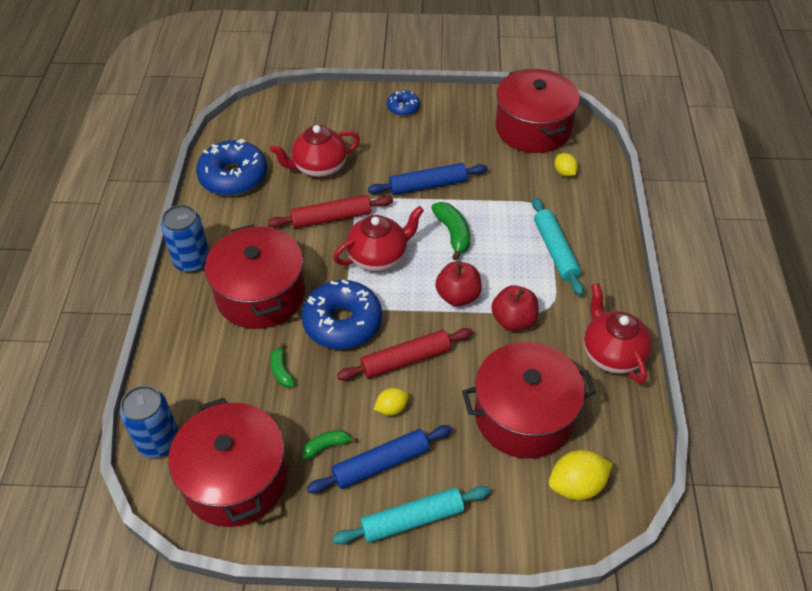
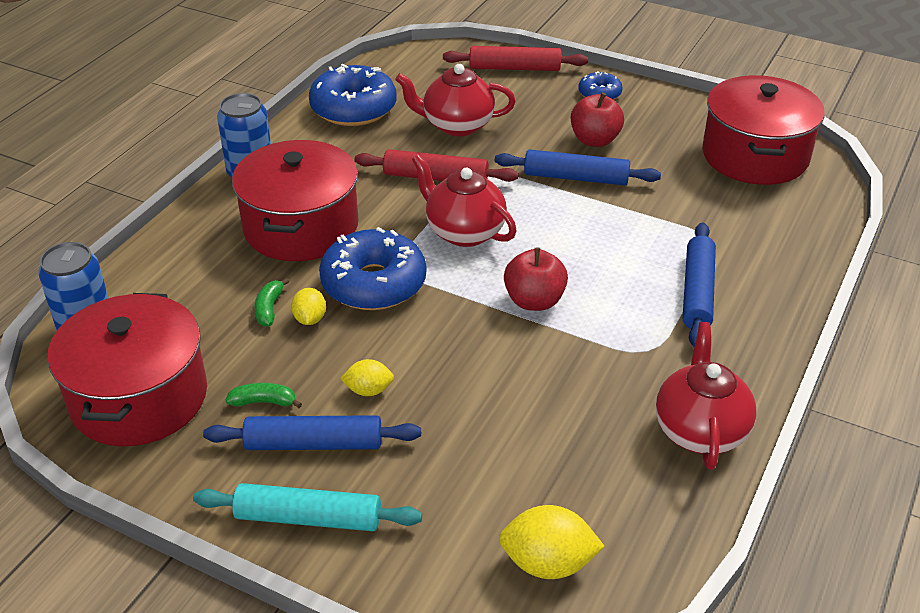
camera: 25 degrees right, 10 degrees down
(378, 257) = (464, 232): red teapot -> red teapot turned 135 degrees counterclockwise
(406, 360) = (422, 346): red rolling pin -> red rolling pin (514, 68)
(453, 234) = (573, 235): green banana -> none
(513, 320) = (589, 349): red apple -> red apple (595, 140)
(524, 416) = (530, 458): red pot -> none
(555, 251) = (697, 292): turquoise rolling pin -> blue rolling pin
(564, 172) = (767, 213): yellow lemon -> yellow lemon (310, 319)

